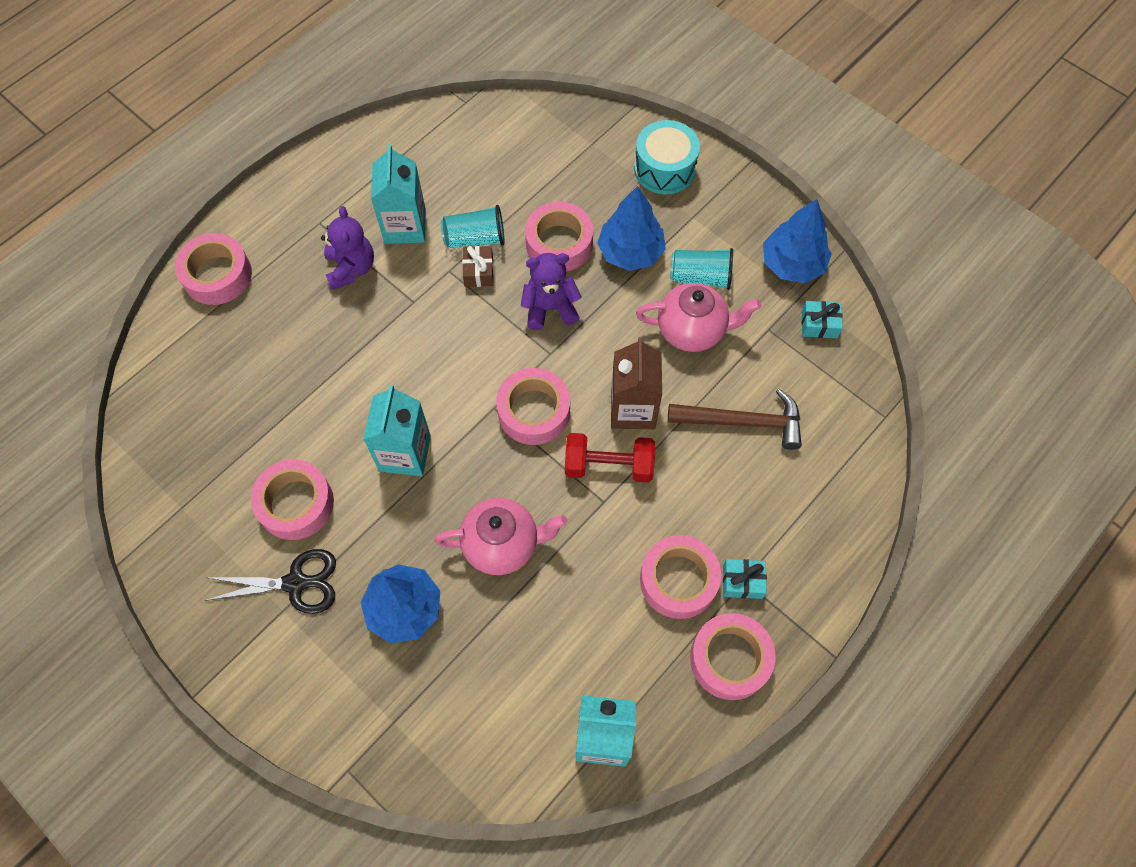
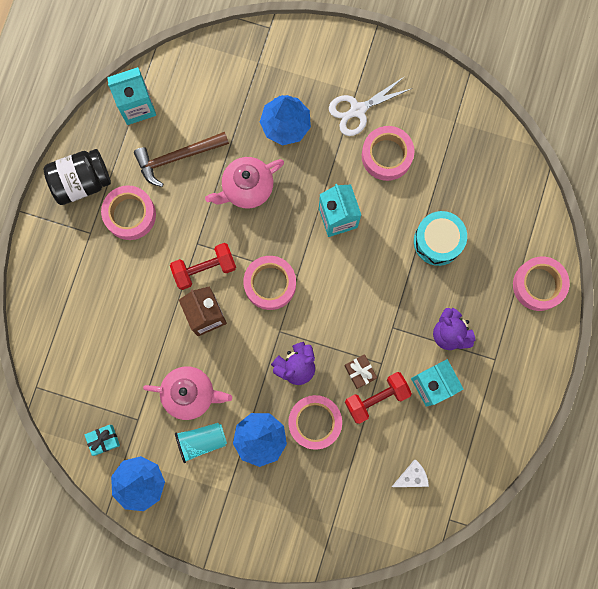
camera: 155 degrees right, 15 degrees up
(296, 583) = (358, 110): black scissors -> white scissors
(475, 238) = (376, 398): turquoise cup -> red dumbbell
(481, 152) = (412, 476): none -> white cheese
(664, 169) = (267, 527): turquoise drum -> turquoise drum (438, 241)
(692, 330) = (190, 394): pink teapot -> pink teapot turned 150 degrees counterclockwise
(730, 659) = (81, 182): pink tape -> black jar
(742, 582) = (91, 231): turquoise gift -> none
(743, 422) = (129, 339): brown hammer -> brown hammer (177, 157)

